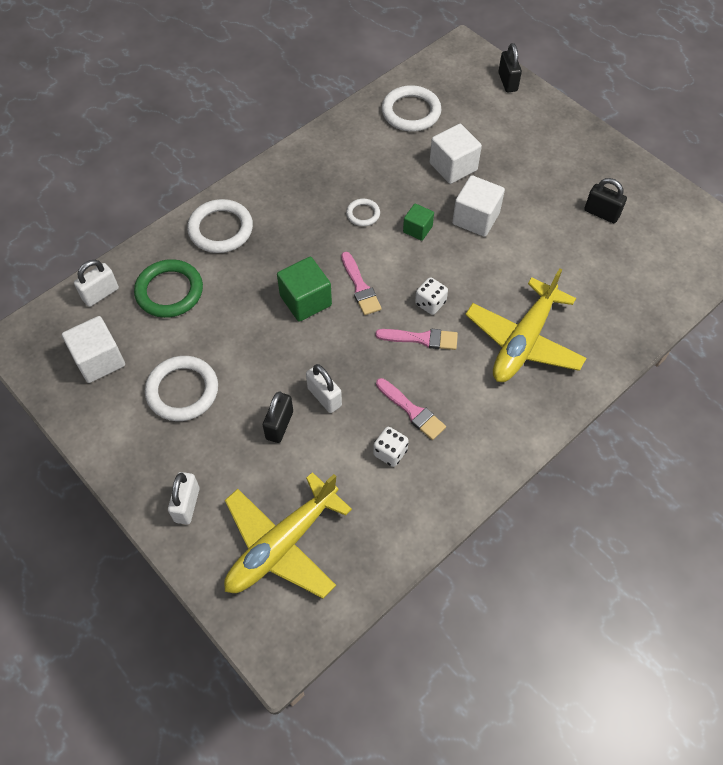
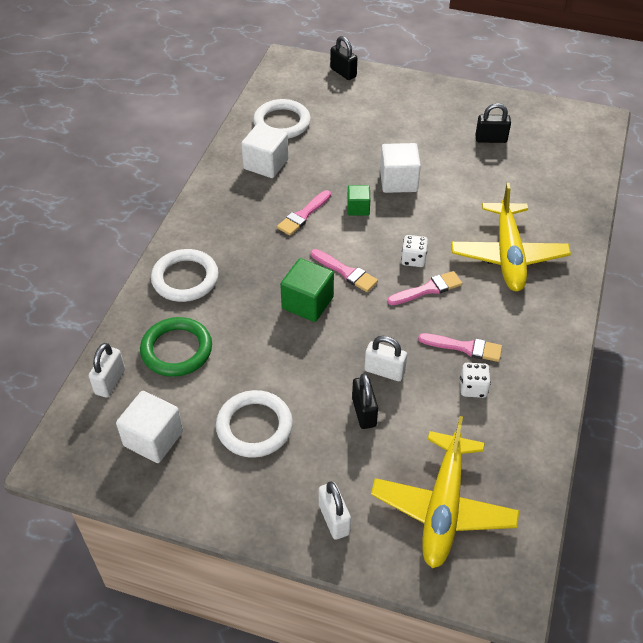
camera: 30 degrees left, 10 degrees down
(363, 214) = (303, 215): white ring -> pink brush
(453, 166) = (349, 150): white cube -> white cube (266, 164)

